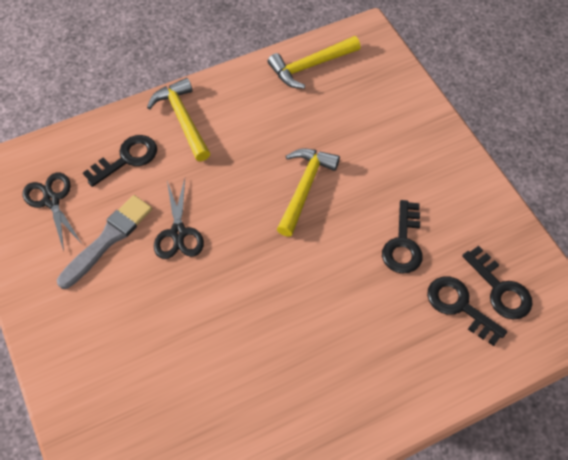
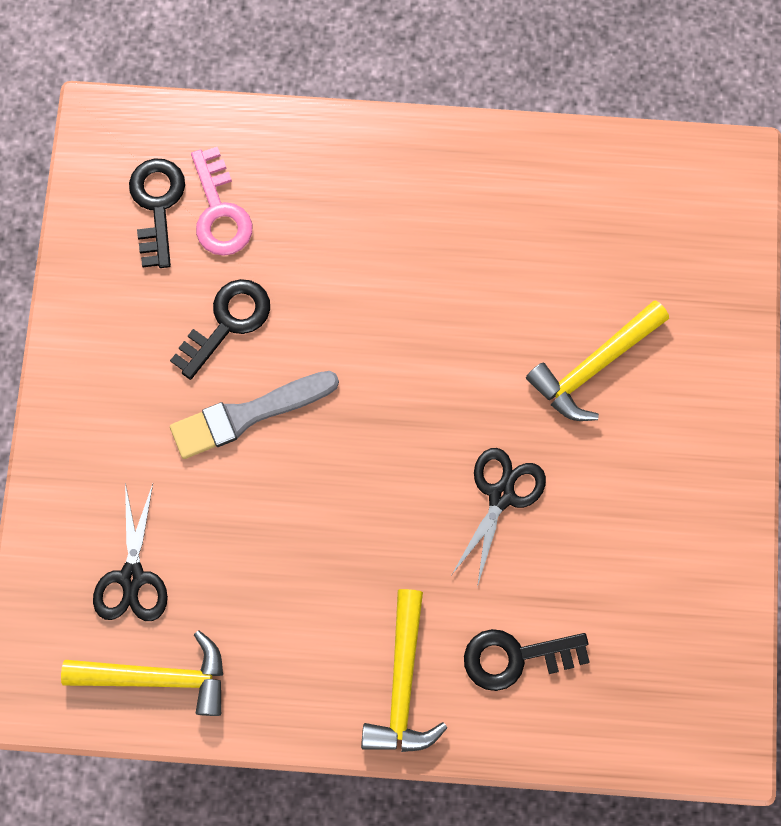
camera: 150 degrees left, 15 degrees up
(51, 200) = (649, 643): black scissors -> black scissors (132, 577)
(108, 239) = (597, 537): grey brush -> grey brush (248, 415)
(304, 188) = (299, 471): yellow hammer -> yellow hammer (594, 367)
(459, 306) = (220, 212): black key -> pink key

